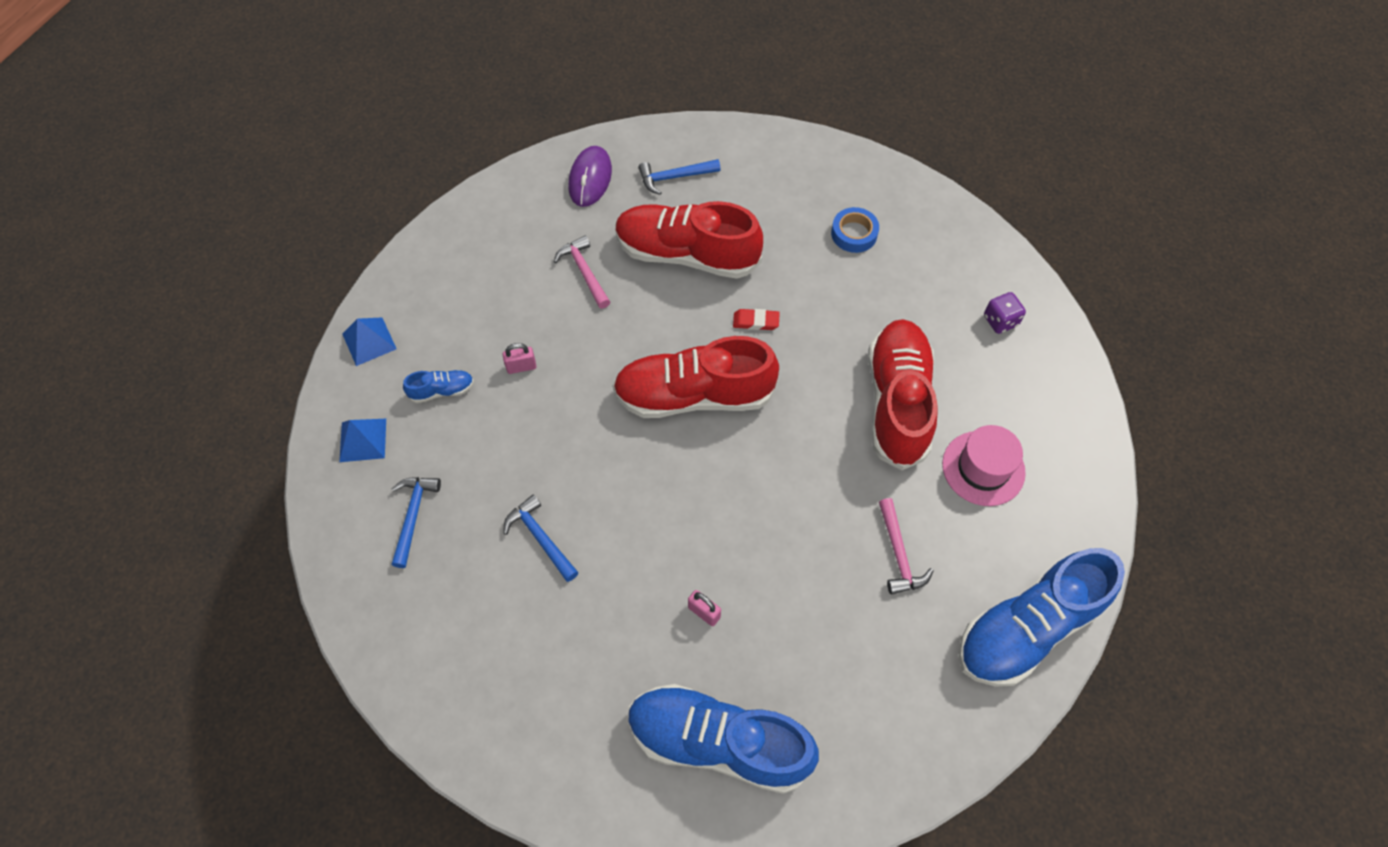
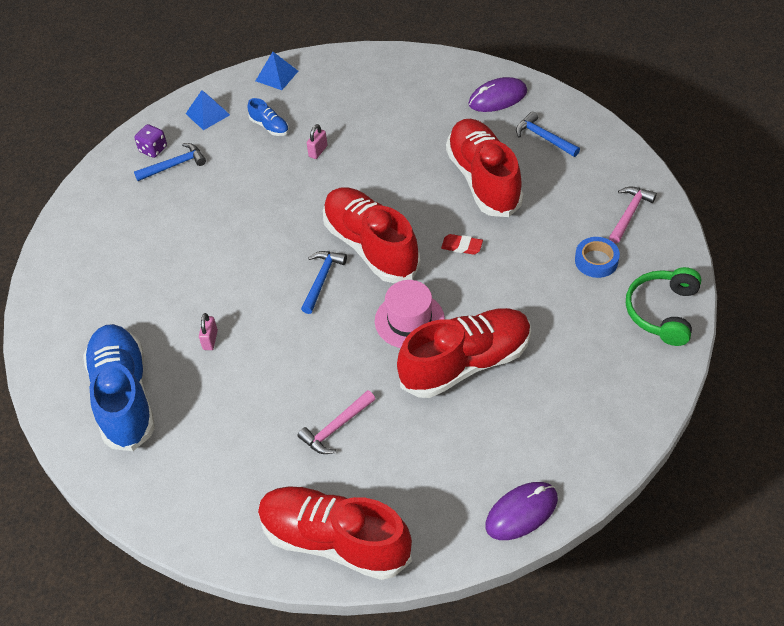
camera: 60 degrees right, 10 degrees down
(521, 367) = (318, 151): pink padlock -> pink padlock turned 75 degrees clockwise
(541, 538) = (203, 230): blue hammer -> blue hammer (322, 280)
(584, 272) = (418, 138): pink hammer -> pink hammer (629, 214)
(756, 321) = (462, 246): red eraser -> red eraser turned 45 degrees counterclockwise
(944, 225) = (662, 312): none -> green headphones
(983, 468) = (453, 446): pink hat -> pink hat (409, 320)
(1000, 321) = (603, 393): purple dice -> purple dice (153, 149)
(1027, 628) = (335, 541): blue shoe -> red shoe
(1085, 457) = (521, 512): none -> purple mouse

